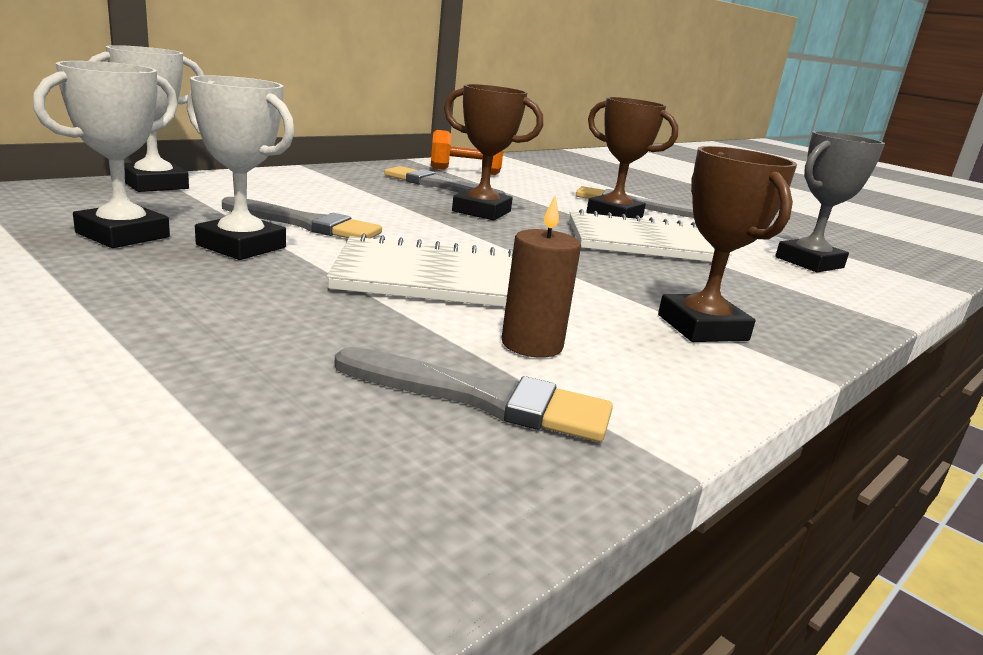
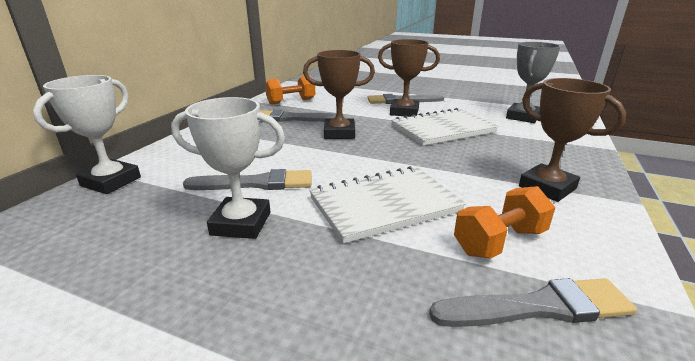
camera: 20 degrees left, 5 degrees up
(123, 235) = (145, 247): white trophy -> none
(532, 344) = (499, 241): brown candle -> orange dumbbell

